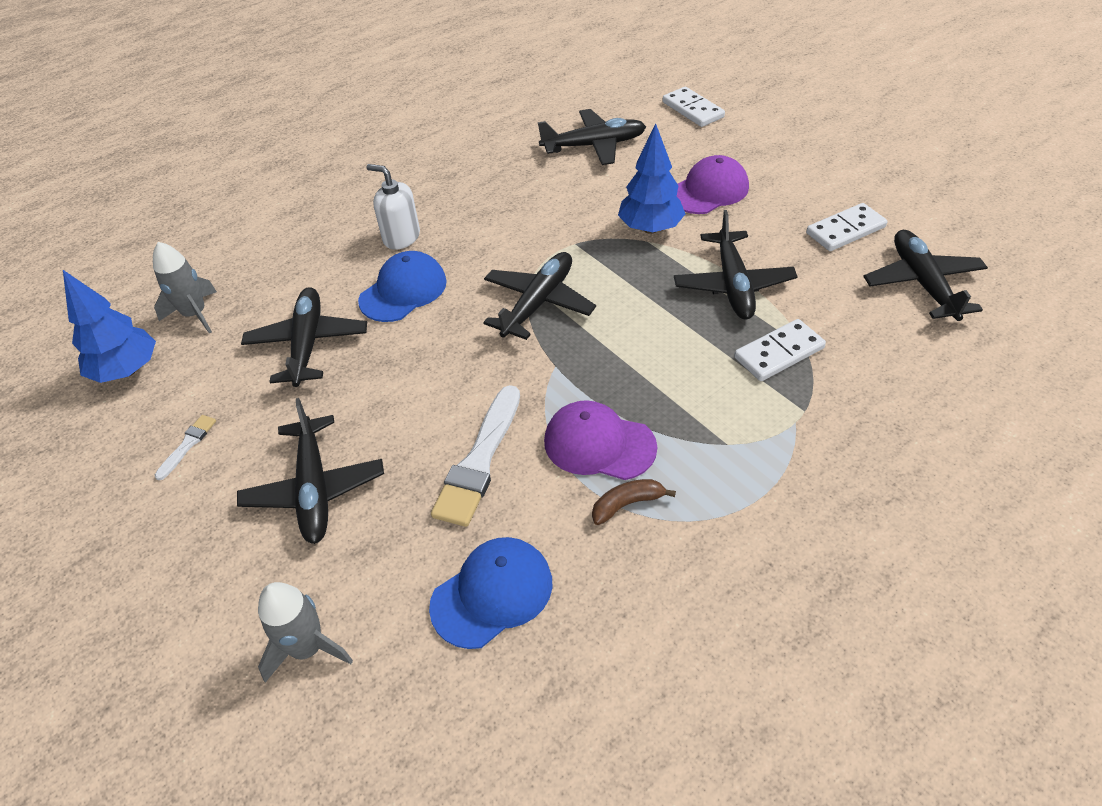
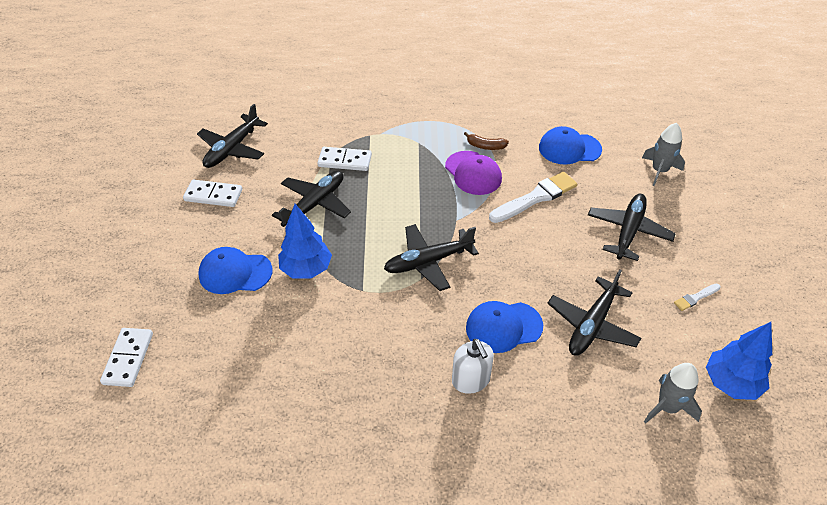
camera: 145 degrees left, 0 degrees up
(594, 145) = (243, 375): black plane -> none
(708, 191) = (235, 273): purple cap -> blue cap

